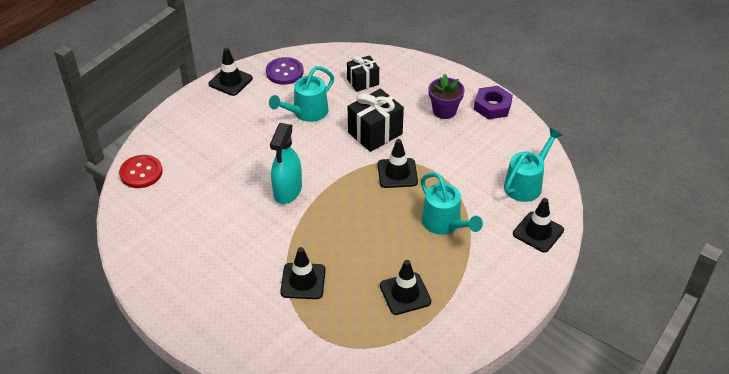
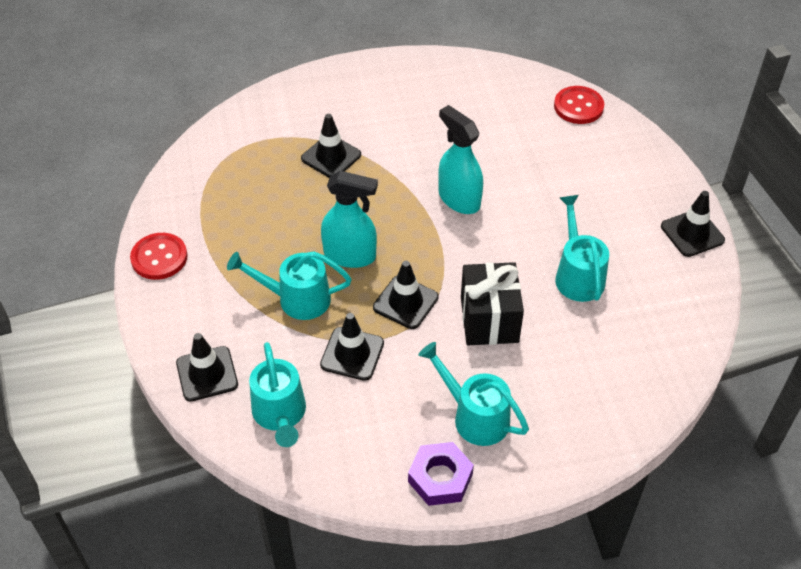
camera: 125 degrees right, 5 degrees up
(284, 72) = (677, 292): purple button -> none
(363, 82) = (599, 362): black gift -> none
(385, 218) = (350, 255): none -> turquoise spray bottle
(405, 294) = (246, 218): black traffic cone -> black traffic cone (352, 354)
(444, 111) = (474, 416): purple flower pot -> turquoise watering can
(485, 319) = (159, 258): none -> red button

